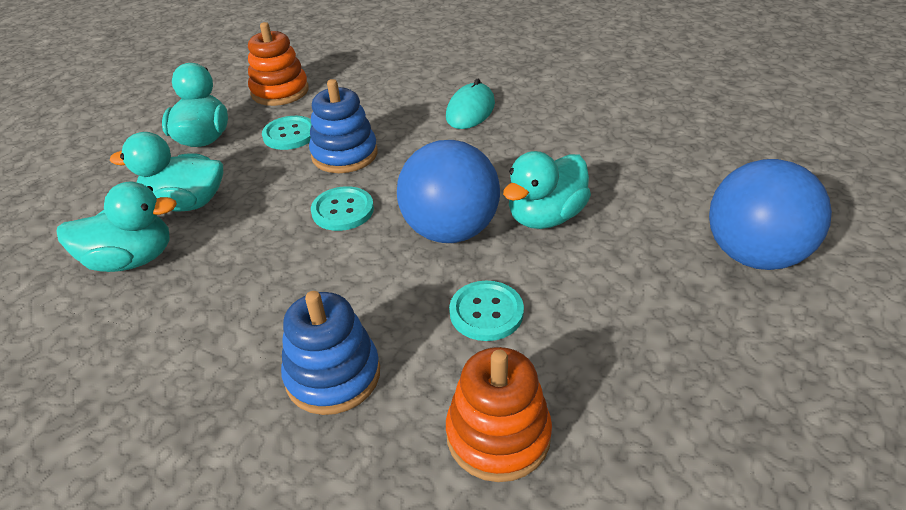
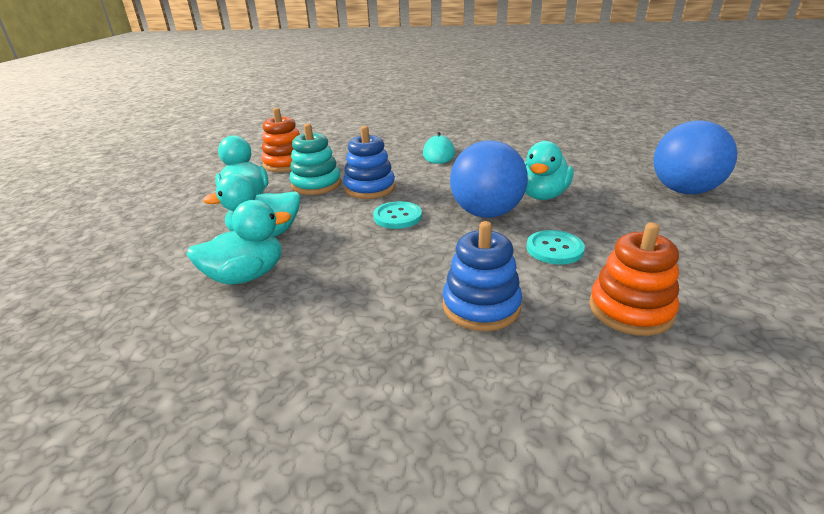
camera: 20 degrees left, 10 degrees down
(290, 134) = (316, 184): turquoise button -> turquoise stacking toy

